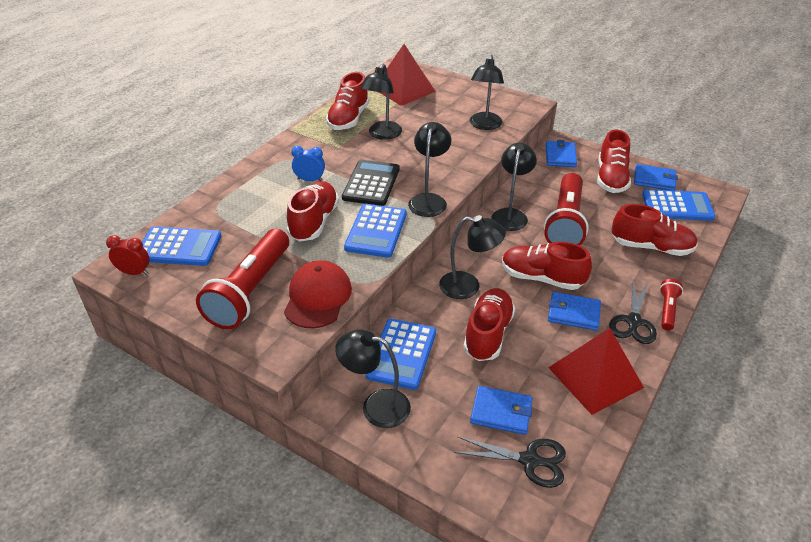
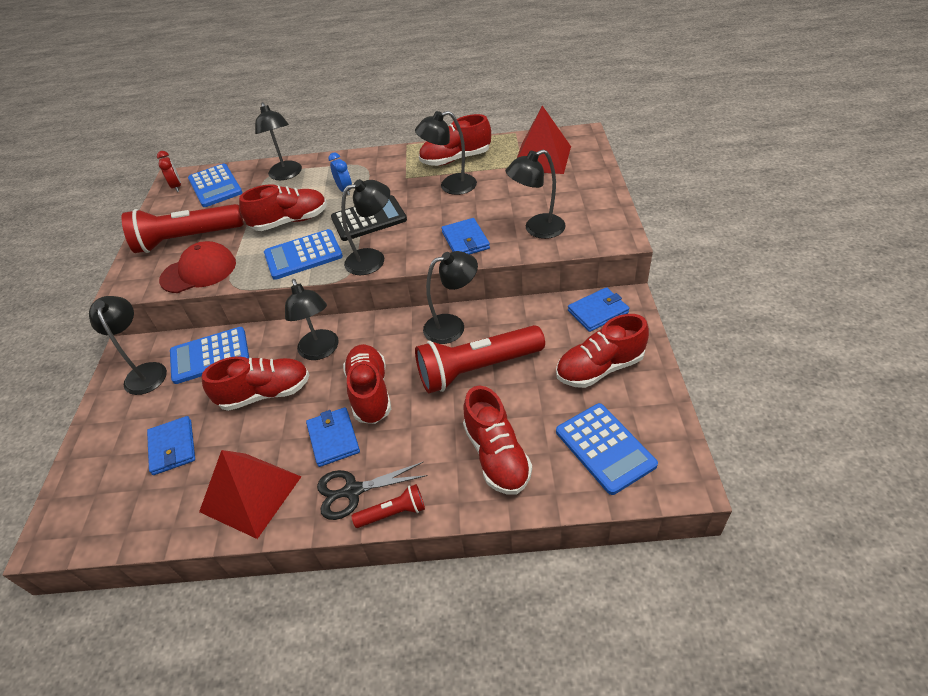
camera: 60 degrees right, 5 degrees up
(232, 200) = (287, 175): none -> black lamp
(530, 461) = (125, 492): black scissors -> none
(654, 180) = (640, 405): blue wallet -> blue wallet (465, 240)

